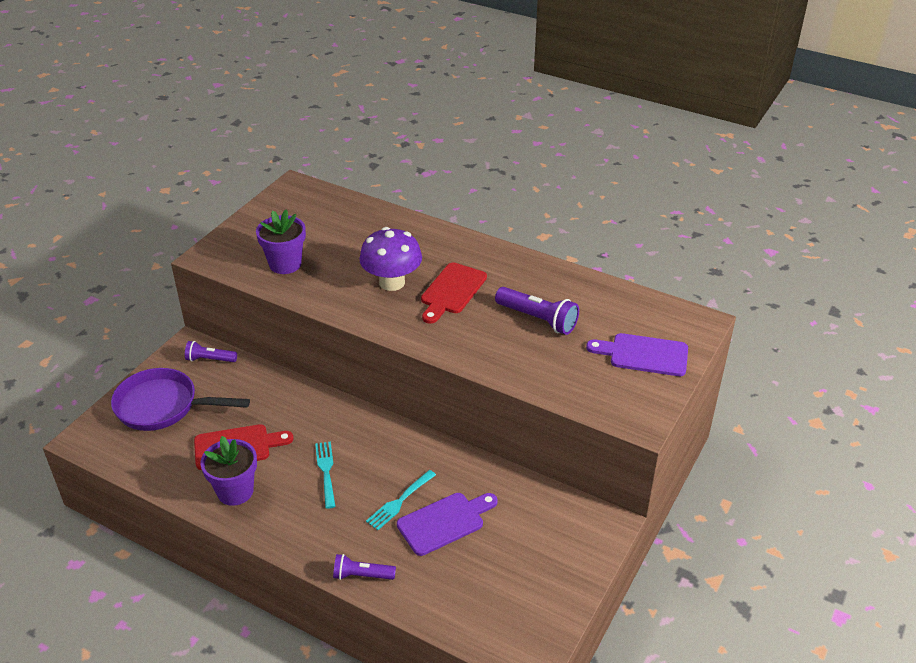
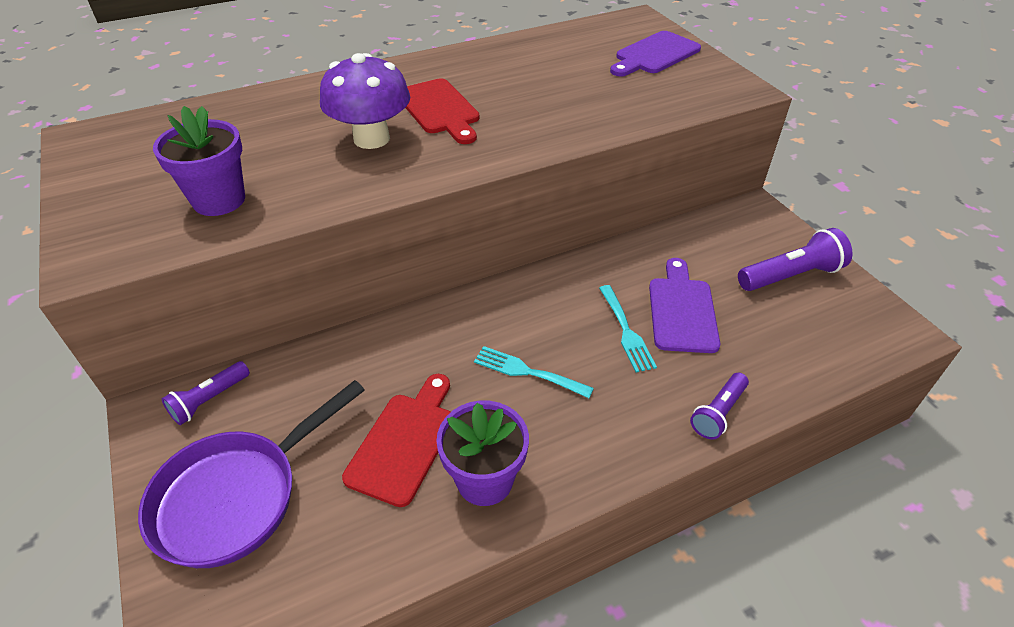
camera: 55 degrees left, 5 degrees up
(538, 319) = (545, 82): purple flashlight -> purple flashlight (790, 276)

